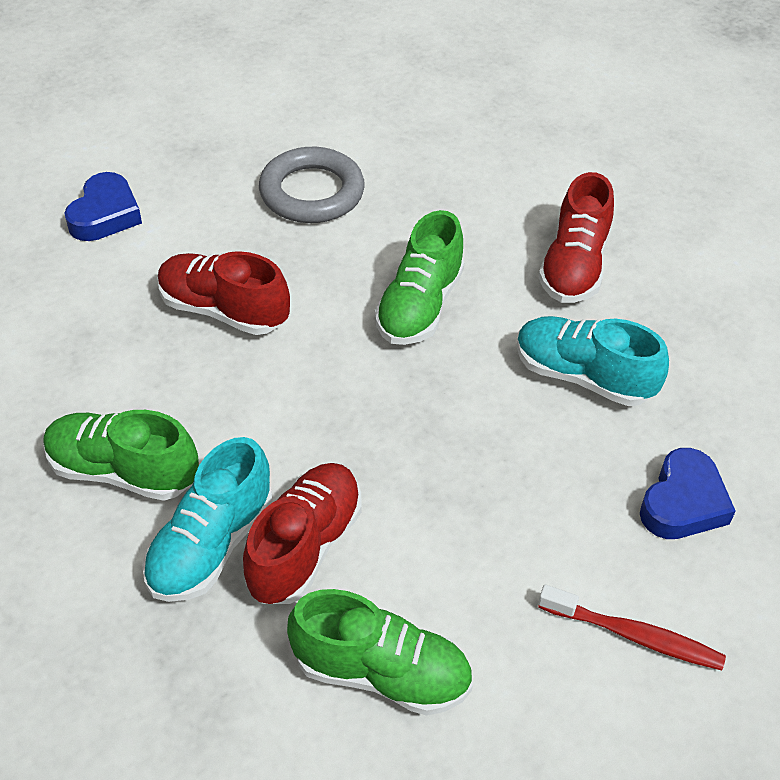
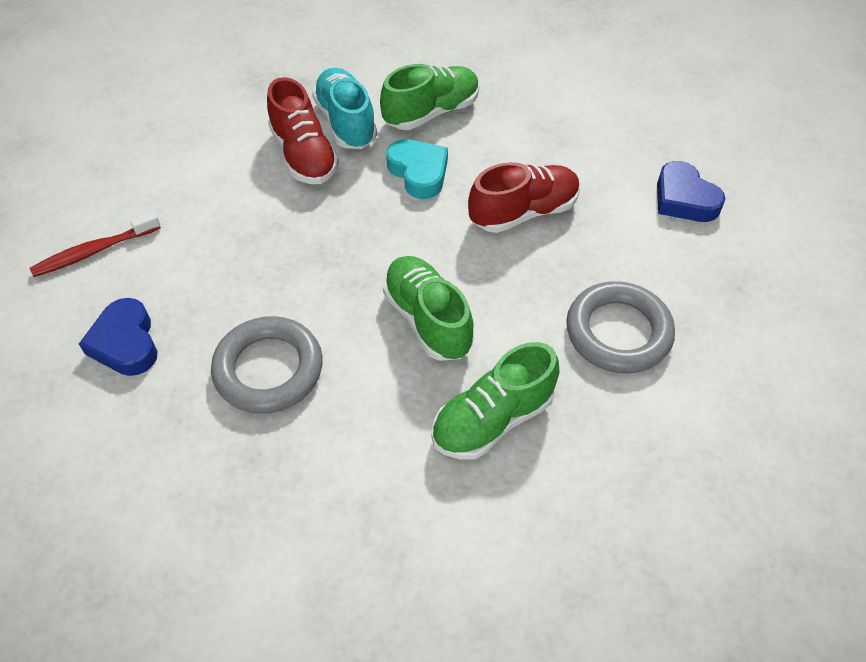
camera: 130 degrees right, 5 degrees up
(238, 422) = (419, 172): none -> turquoise heart
(381, 673) = (204, 144): green shoe -> green shoe (492, 419)
(574, 266) = (372, 455): red shoe -> none
(583, 376) = (268, 369): turquoise shoe -> grey ring

